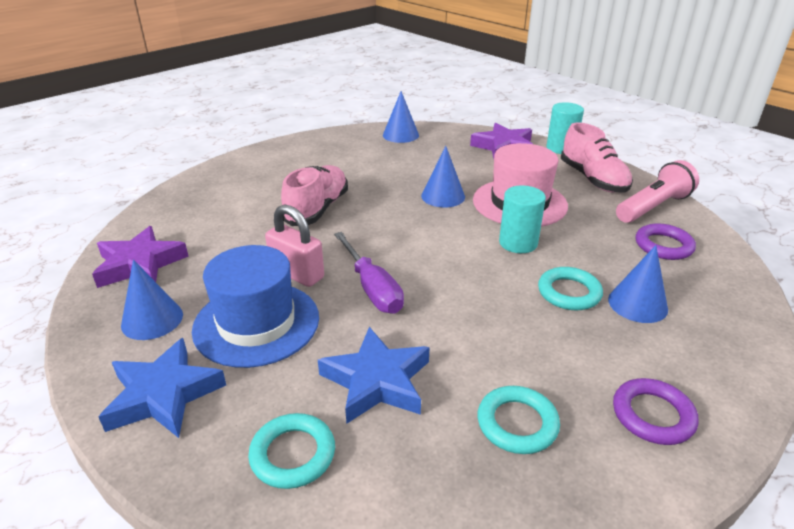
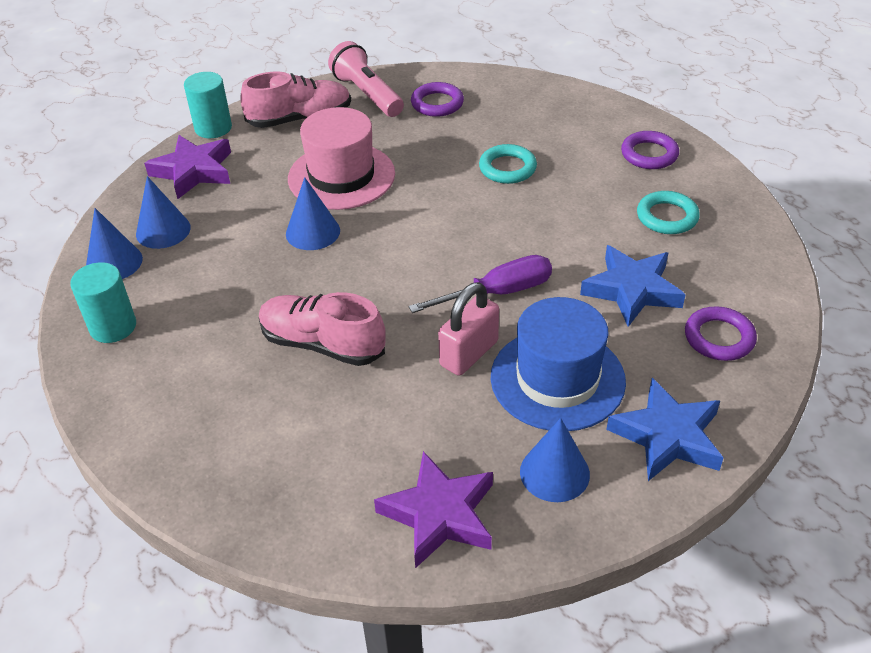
camera: 85 degrees left, 10 degrees up
(293, 454) = (719, 338): turquoise ring -> purple ring
(518, 243) = (423, 187): turquoise cylinder -> turquoise cylinder (113, 326)
(637, 304) = (523, 135): blue cone -> blue cone (163, 230)

